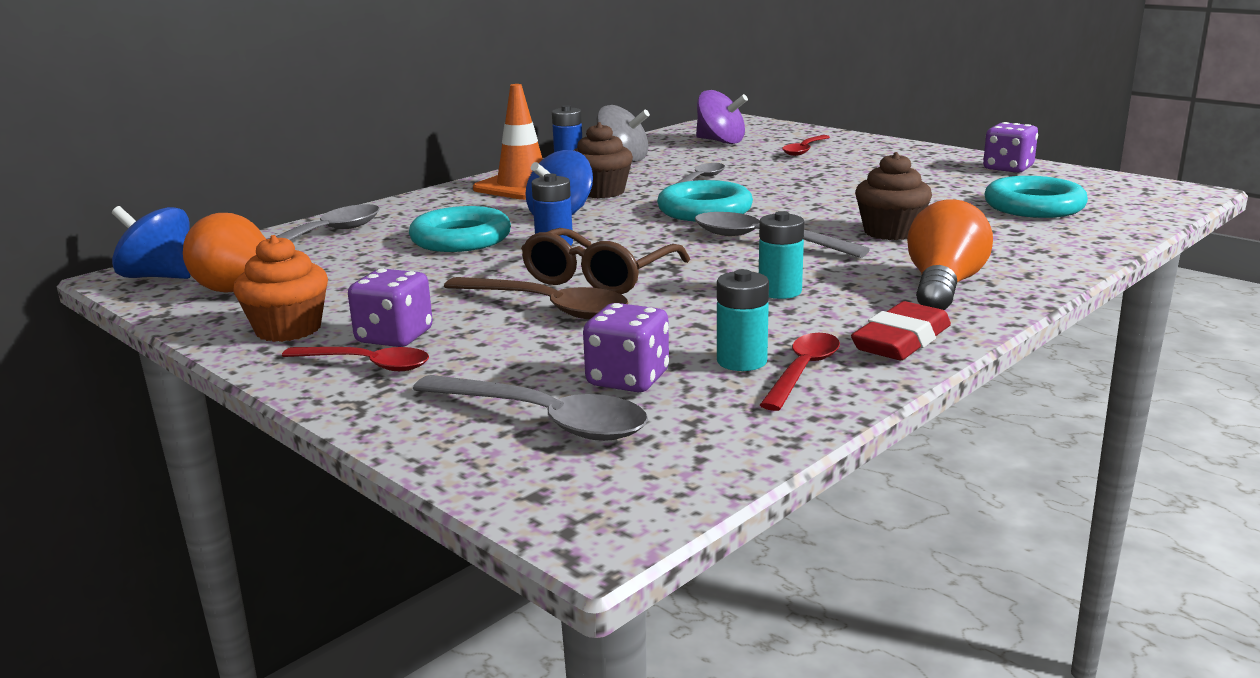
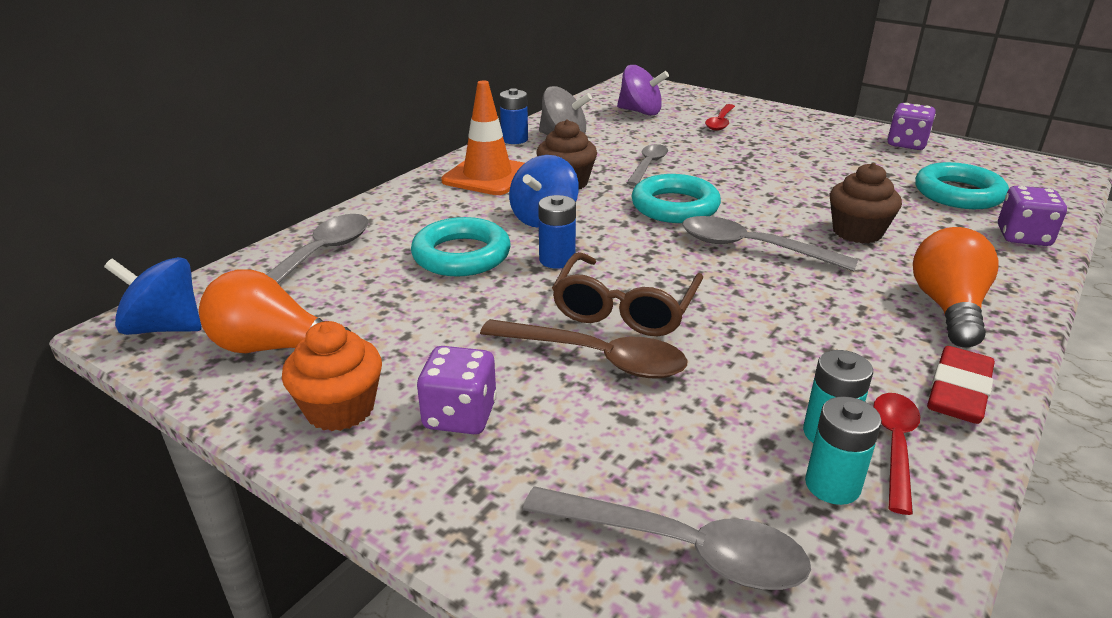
camera: 10 degrees left, 10 degrees up
(367, 364) = (450, 465): red spoon -> none
(628, 379) = (733, 471): purple dice -> purple dice (1023, 237)
(780, 291) = (806, 322): turquoise battery -> turquoise battery (832, 485)

